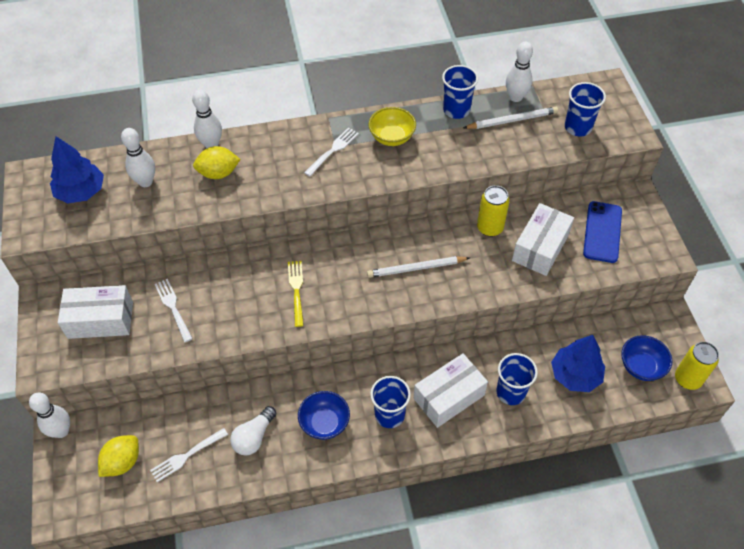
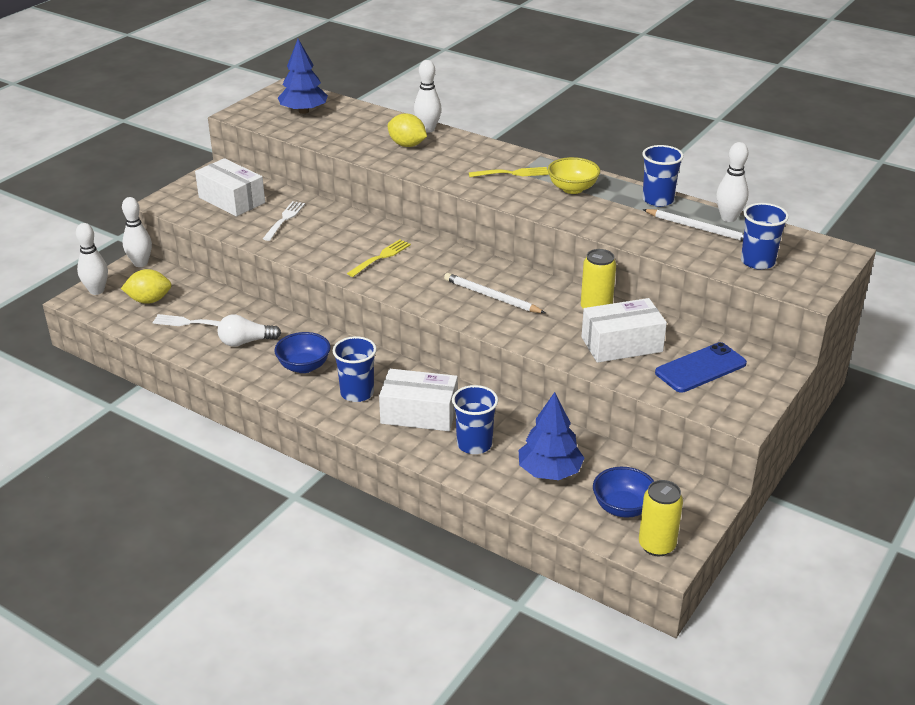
camera: 45 degrees right, 20 degrees down
(145, 182) = (351, 126): white bowling pin -> white bowling pin (97, 291)
(332, 151) = (511, 173): white fork -> yellow fork

